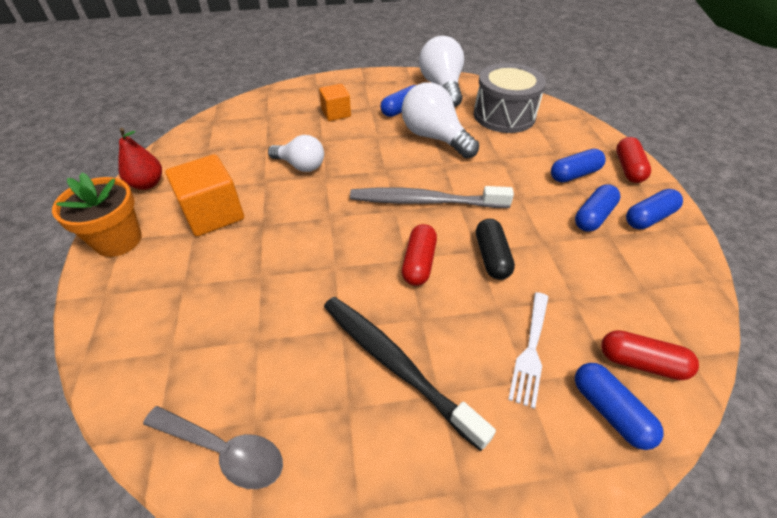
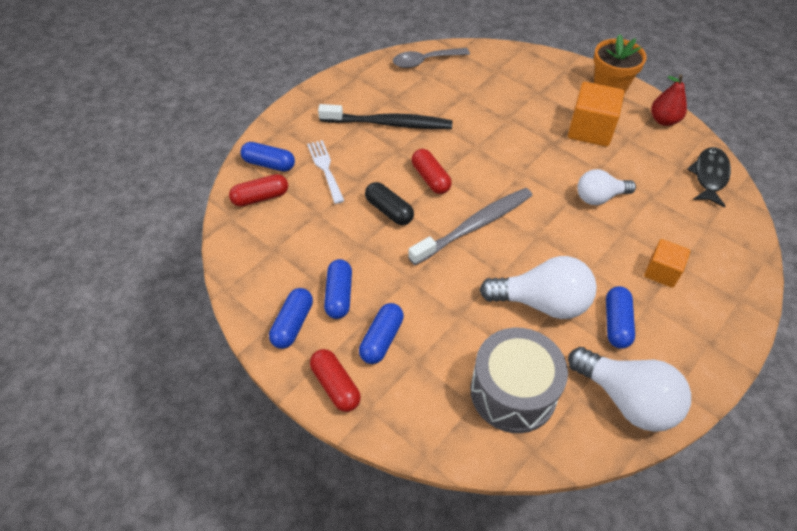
camera: 140 degrees right, 5 degrees up
(205, 135) = (709, 176): none -> black fish

